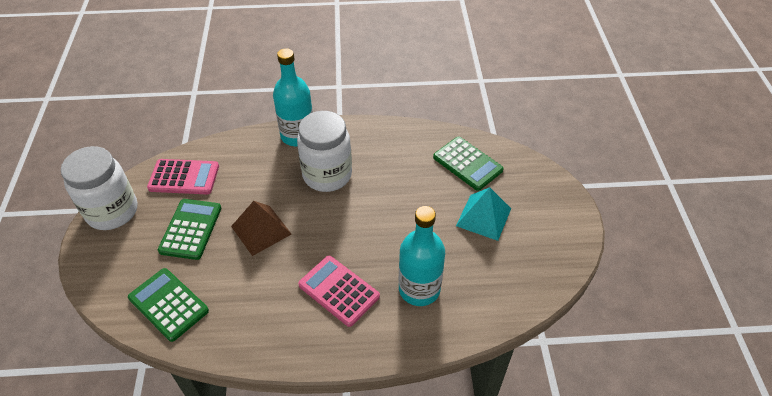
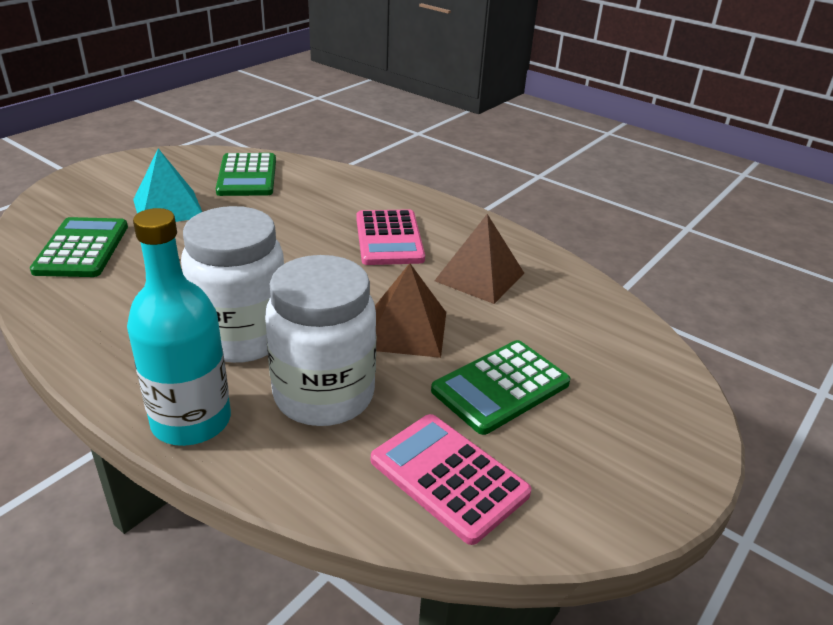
camera: 140 degrees left, 15 degrees down
(112, 211) = (618, 496): white jar -> white jar (324, 395)
(168, 304) = (588, 324): green calculator -> green calculator (247, 176)
(256, 298) = (479, 277): none -> brown pyramid
(419, 289) = (316, 203): turquoise bottle -> none

